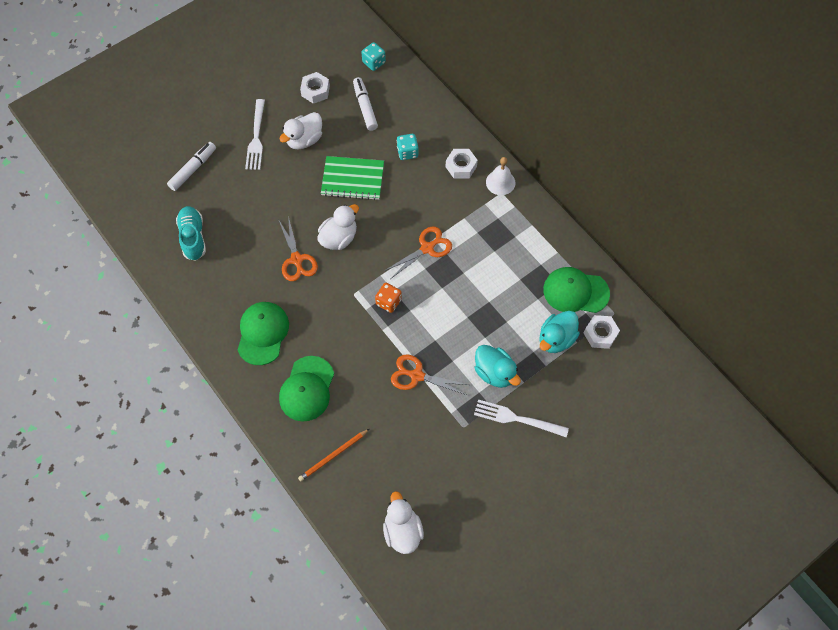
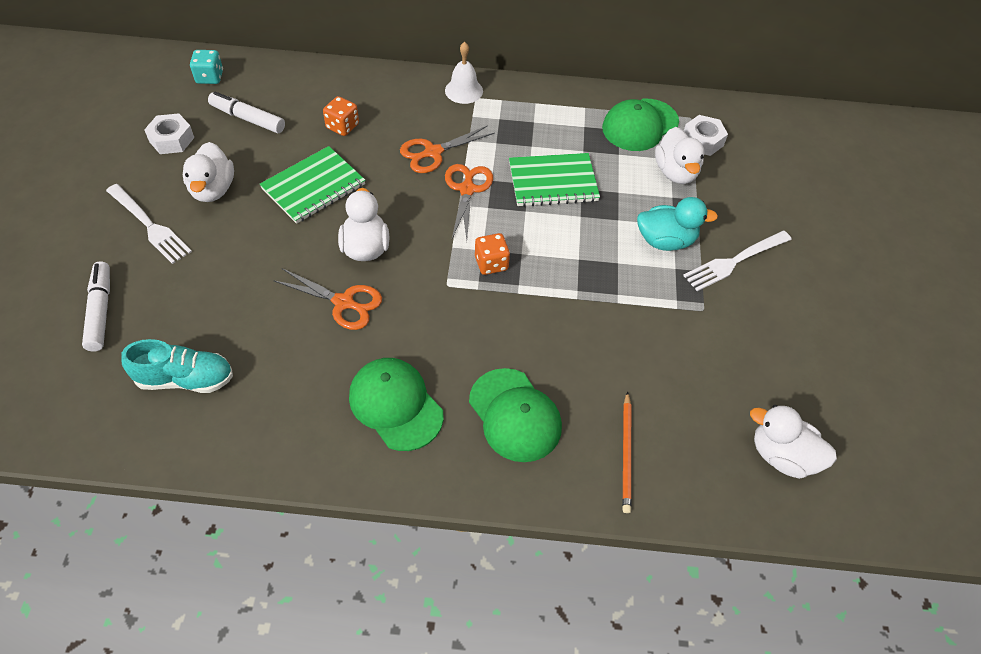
camera: 50 degrees left, 10 degrees down
(193, 237) = (185, 379): turquoise shoe -> turquoise shoe turned 150 degrees clockwise
(407, 152) = (342, 126): turquoise dice -> orange dice
(416, 376) = (603, 304): orange scissors -> orange scissors (433, 153)
(461, 166) = (411, 103): white nut -> none
(478, 283) = (553, 182): none -> green notebook
(556, 339) = (675, 172): turquoise duck -> white duck

